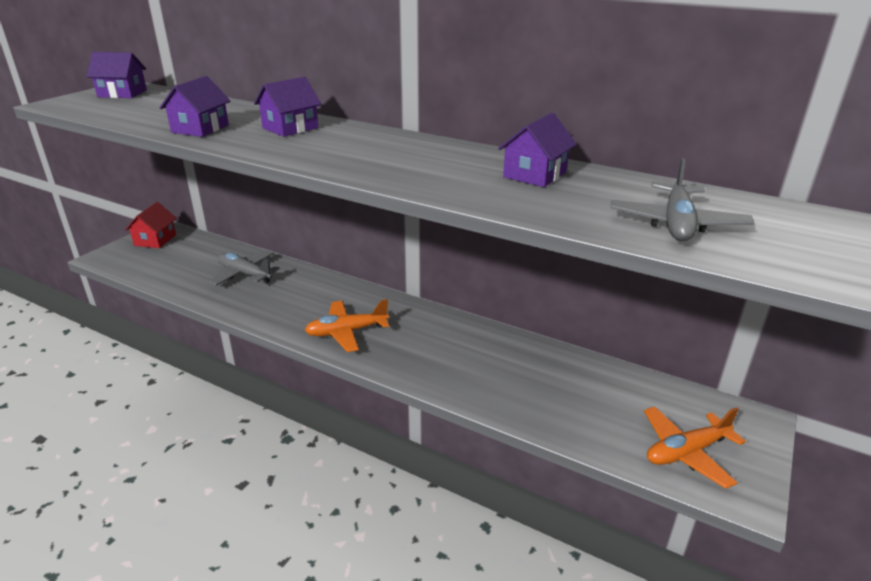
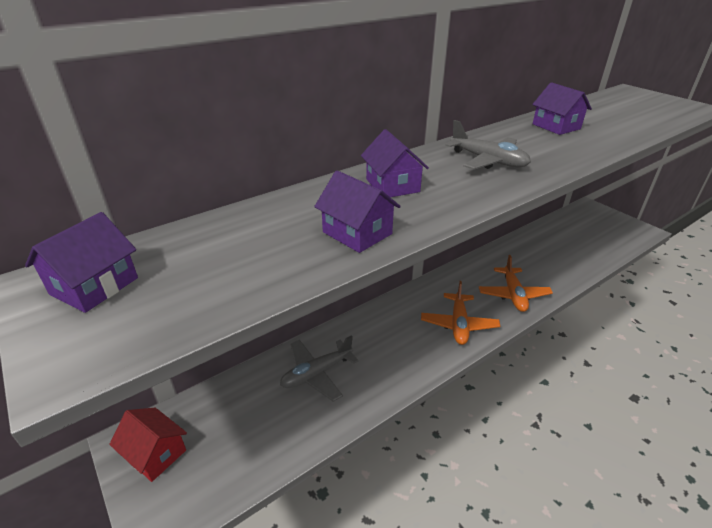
camera: 65 degrees left, 5 degrees up
(676, 224) = (640, 115): grey plane -> grey plane (488, 161)
(686, 452) = (613, 233): orange plane -> orange plane (513, 294)

